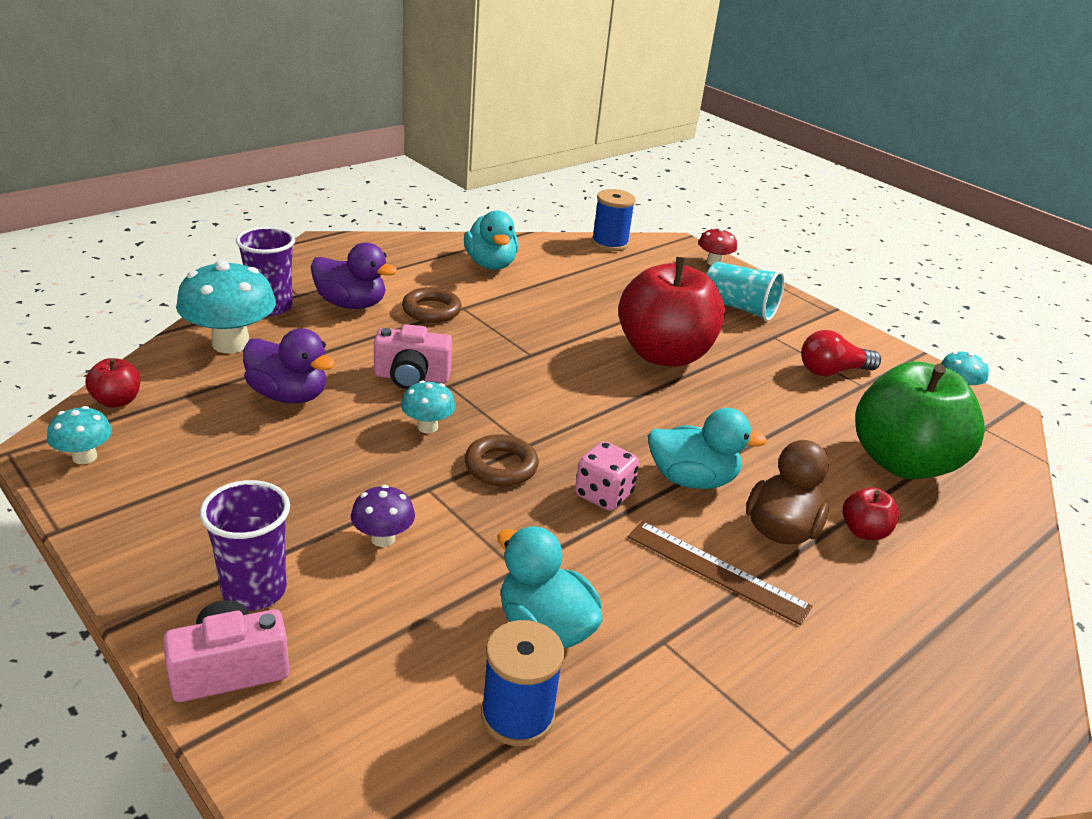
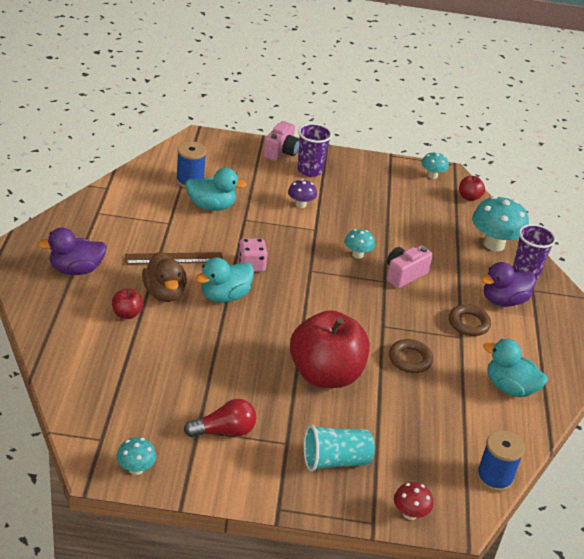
camera: 135 degrees right, 5 degrees up
(288, 395) = (427, 235): purple duck -> purple duck (76, 269)
(501, 466) = (305, 254): brown ring -> brown ring (410, 359)
(832, 371) = (224, 431): red light bulb -> red light bulb turned 45 degrees clockwise
(902, 462) = (134, 373): green apple -> none

